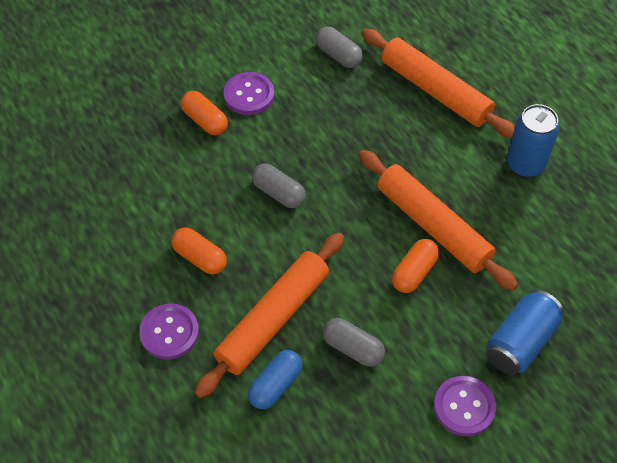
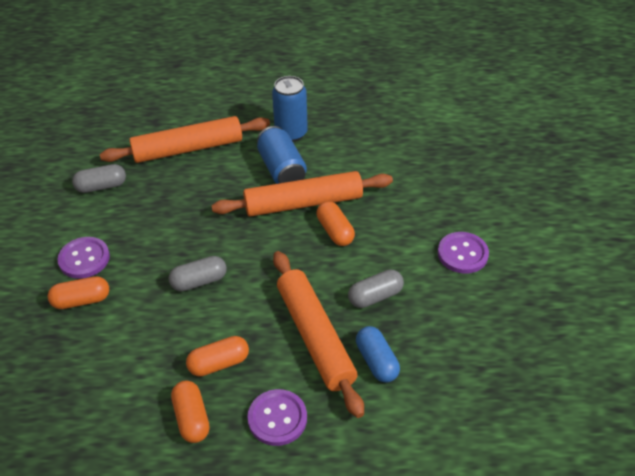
camera: 60 degrees left, 10 degrees down
(135, 268) = (192, 418): none -> orange capsule
(520, 342) = (430, 201): blue can -> blue can (282, 169)

